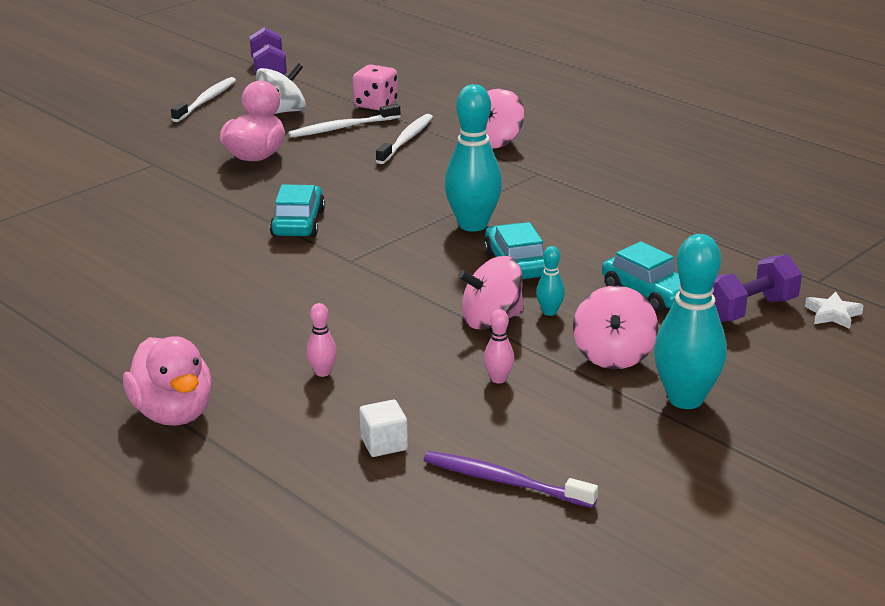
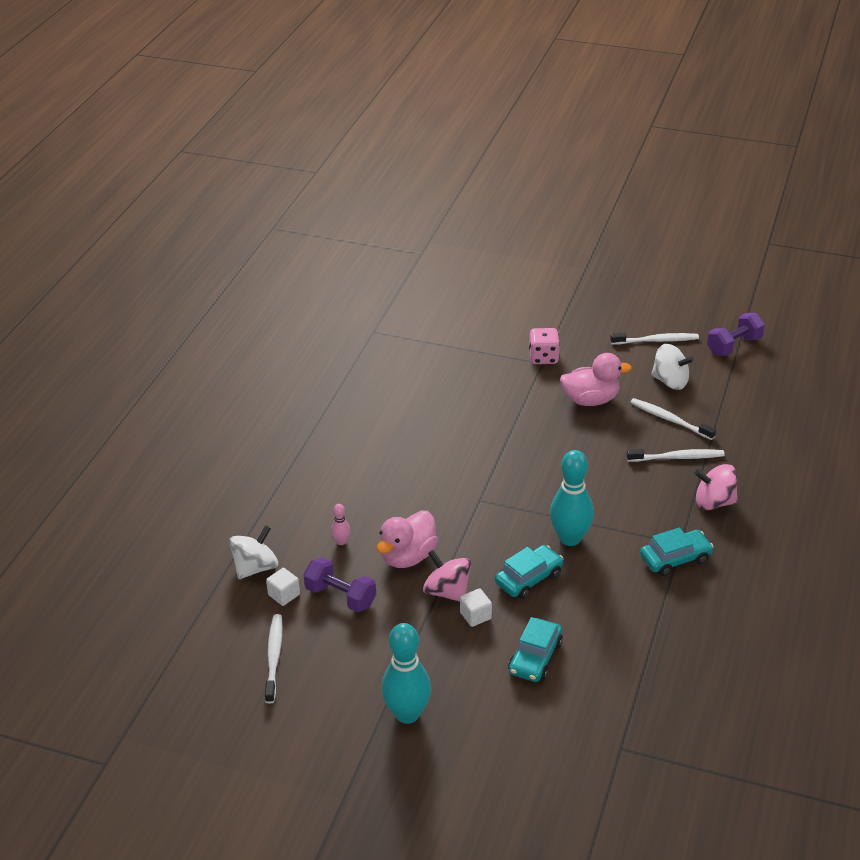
camera: 65 degrees right, 10 degrees up
(173, 413) = (268, 502): pink duck -> pink duck (408, 557)
(298, 223) = (511, 458): turquoise car -> turquoise car (675, 558)
(303, 456) = (255, 567): none -> white spinning top
(376, 105) = (724, 419): pink dice -> pink dice (543, 357)
(498, 379) = (379, 619): pink bowling pin -> none
(504, 481) = (274, 657): purple toothbrush -> white toothbrush
(549, 312) = (475, 615): turquoise bowling pin -> white cube
(613, 355) = (440, 663): pink spinning top -> none
(749, 310) = (547, 718): purple dumbbell -> purple dumbbell (340, 596)
(832, 314) = (572, 767): white star -> none

